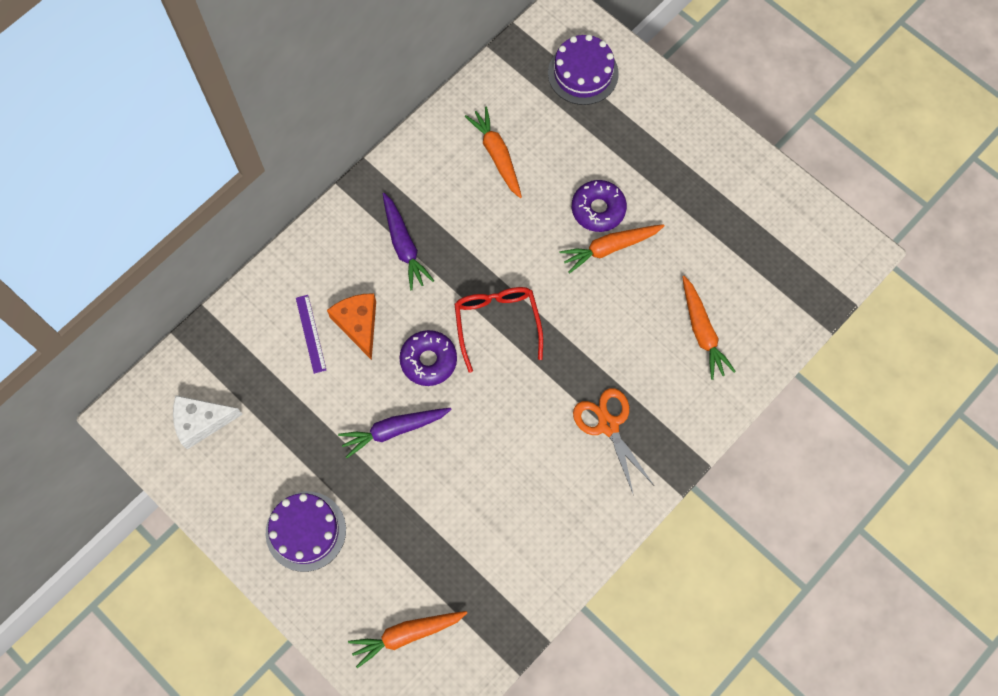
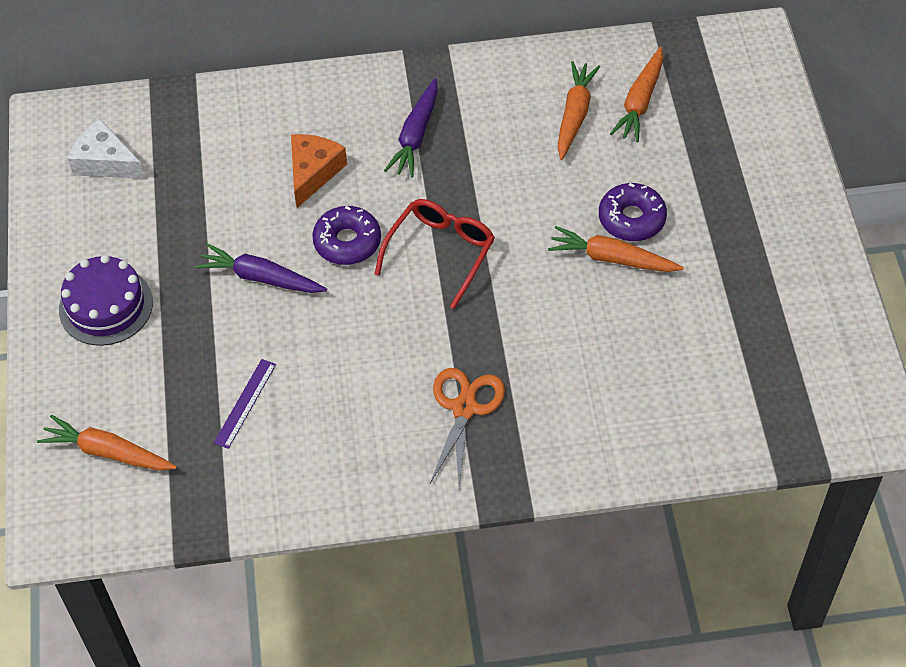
camera: 40 degrees right, 15 degrees down
(311, 333) = (264, 153): purple ruler -> purple ruler (245, 403)
(583, 73) = (726, 97): purple cake -> none
(702, 331) = (638, 389): orange carrot -> orange carrot (640, 101)

